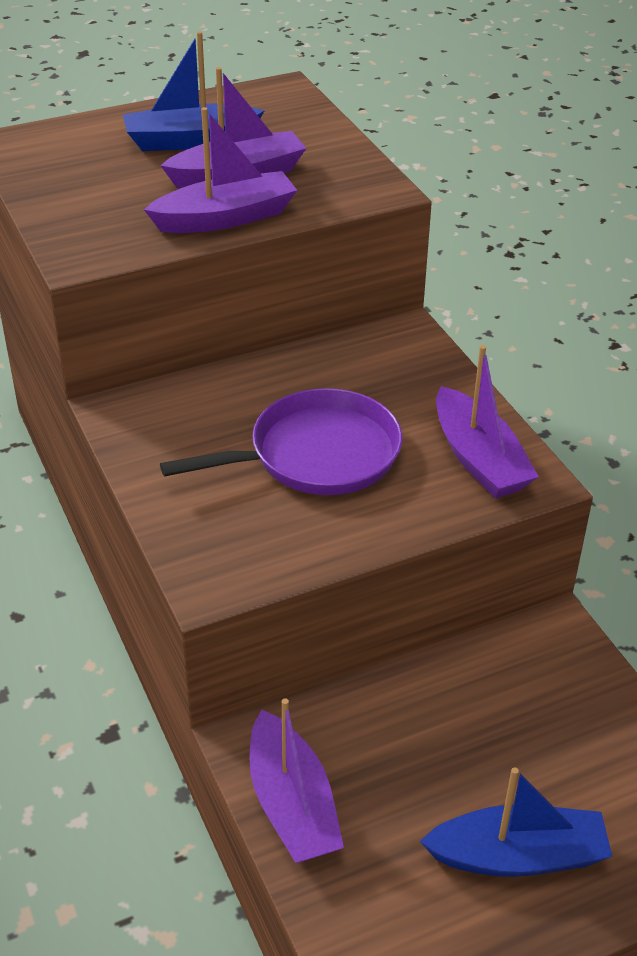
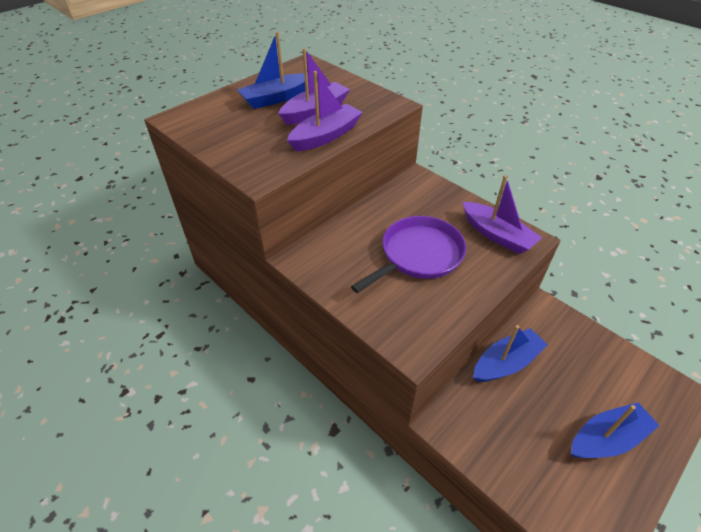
camera: 20 degrees left, 5 degrees up
(292, 804) = (485, 452): purple boat -> none
(420, 691) = (506, 363): none -> blue boat

